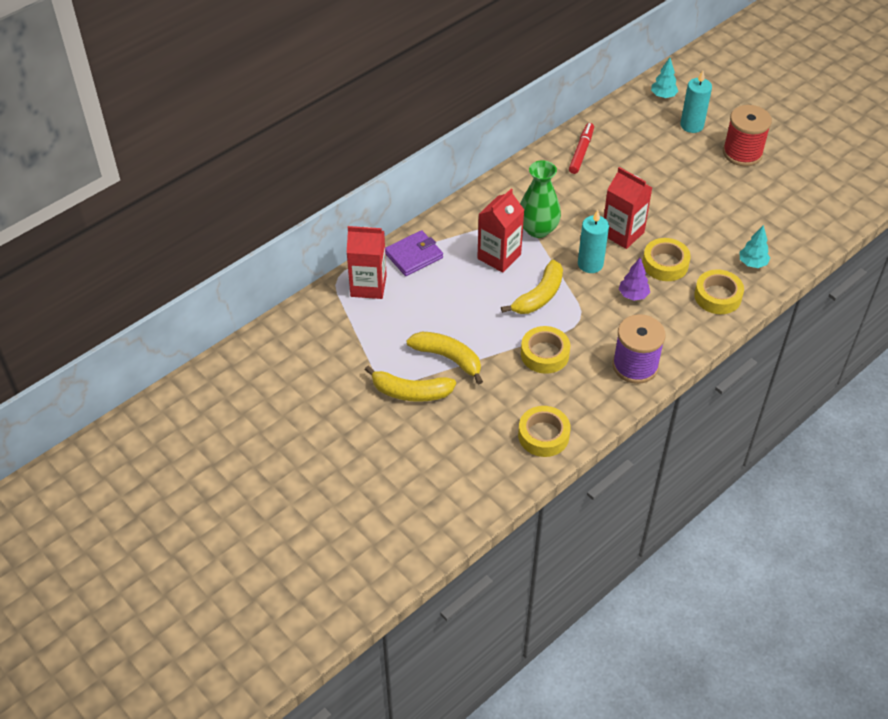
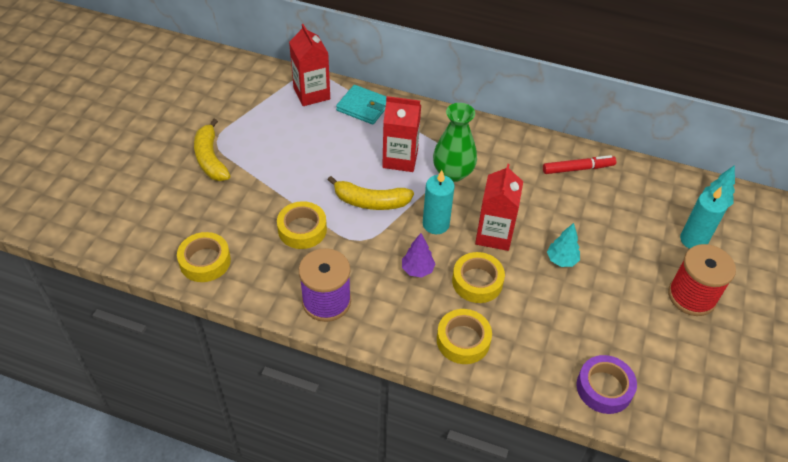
camera: 60 degrees right, 0 degrees up
(413, 255) = (363, 107): purple wallet -> turquoise wallet
(448, 358) = (261, 168): yellow banana -> none
(752, 263) = (532, 357): turquoise tree -> turquoise tree (561, 260)
(797, 237) = (604, 388): none -> purple tape

